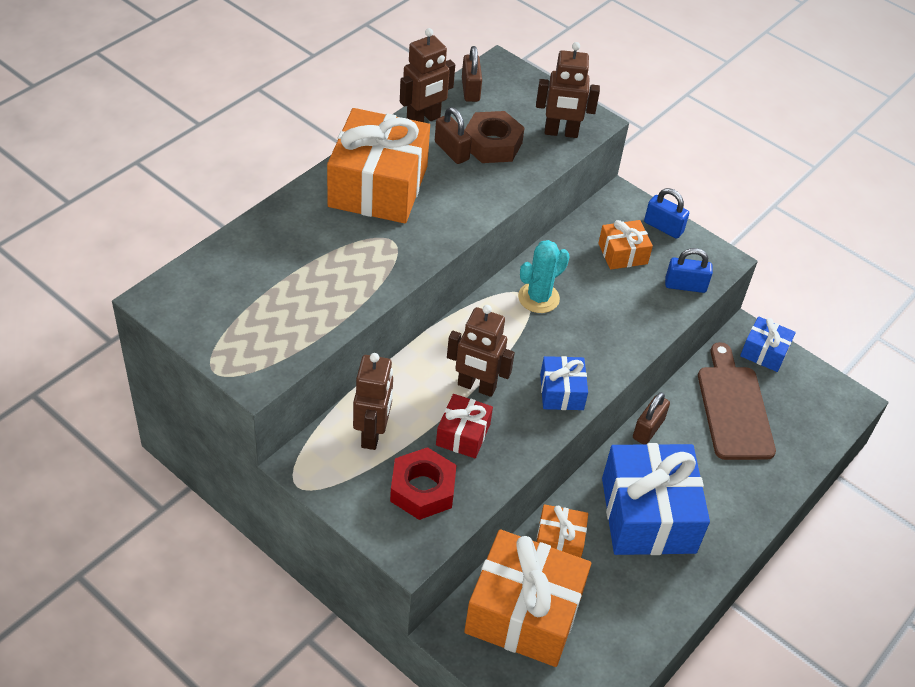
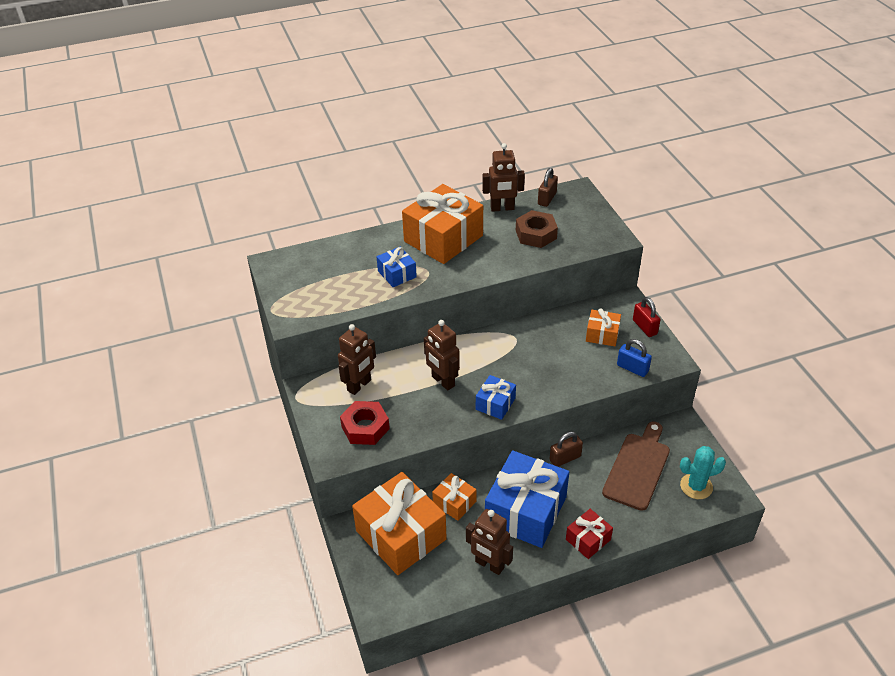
camera: 35 degrees right, 5 degrees down
(451, 151) = (506, 231): brown padlock -> none
(463, 434) = (413, 406): red gift -> red gift (588, 539)
(538, 298) = (523, 343): turquoise cactus -> turquoise cactus (696, 486)
(561, 133) = (588, 239): brown robot -> brown robot (489, 565)
(663, 227) = (644, 327): blue padlock -> red padlock
(764, 352) = (688, 440): blue gift -> blue gift (397, 274)

